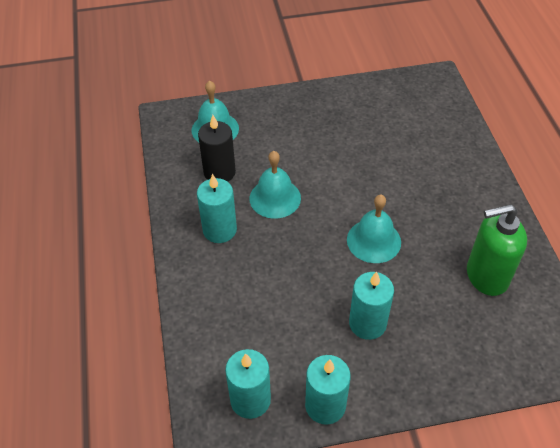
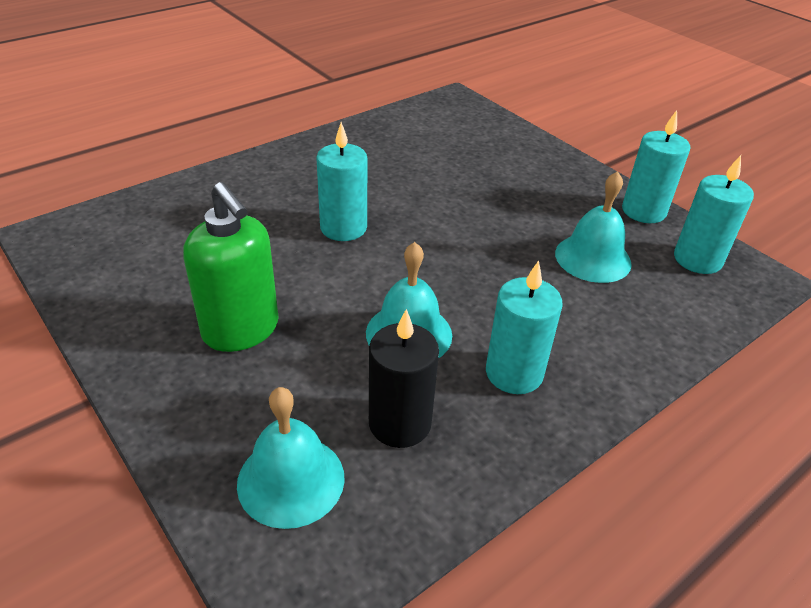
camera: 120 degrees left, 10 degrees down
(367, 323) = (530, 206): turquoise candle -> turquoise candle (343, 228)
(373, 240) = (415, 226): turquoise bell -> turquoise bell (593, 258)
(486, 276) = (403, 148): green soap dispenser -> green soap dispenser (241, 330)

